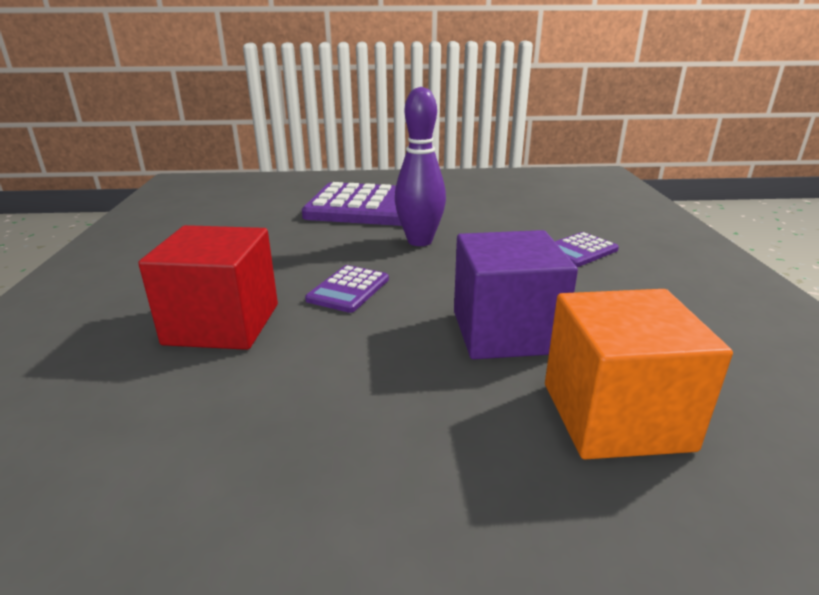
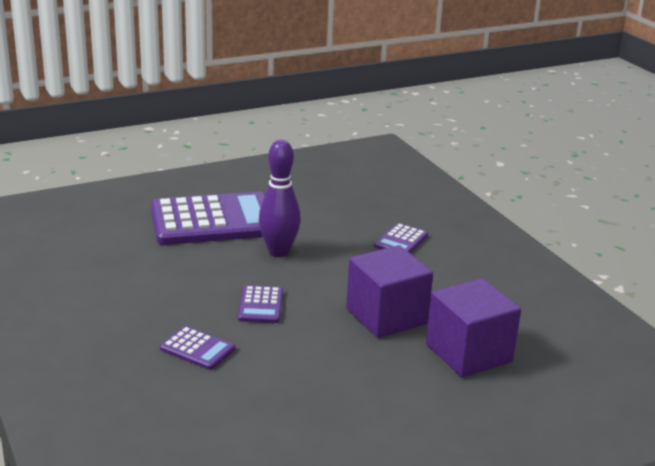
camera: 25 degrees left, 0 degrees up
(222, 324) = (197, 349): red cube -> purple calculator
(615, 416) = (468, 353): orange cube -> purple cube

